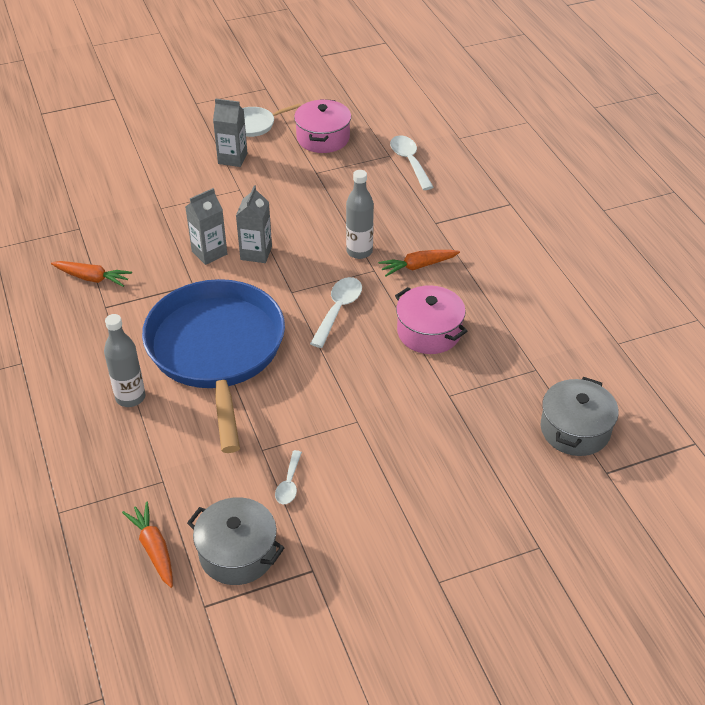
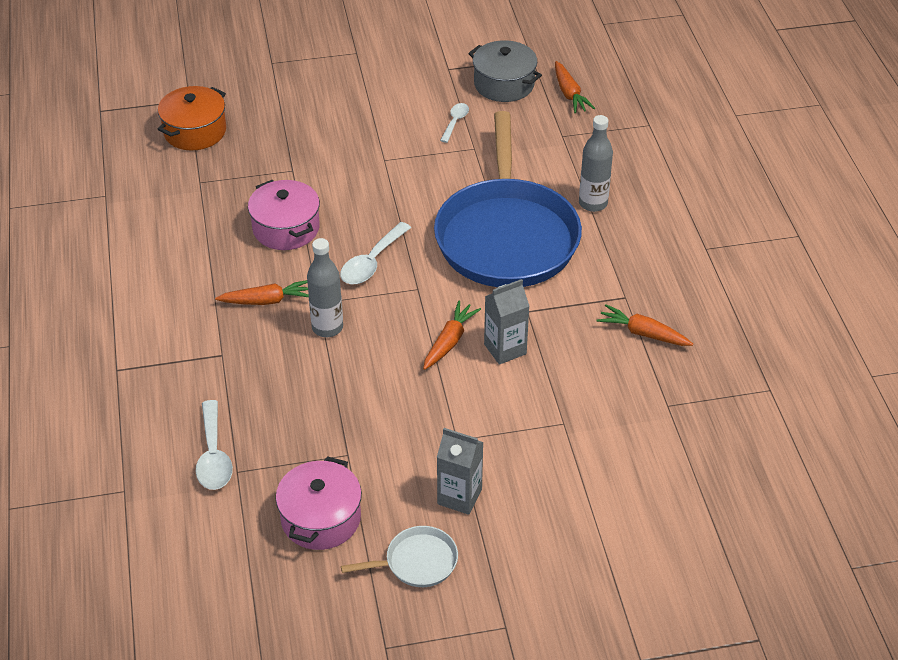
camera: 170 degrees left, 0 degrees up
(256, 253) = (449, 341): grey carton -> orange carrot
(575, 429) = (195, 131): grey pot -> orange pot

